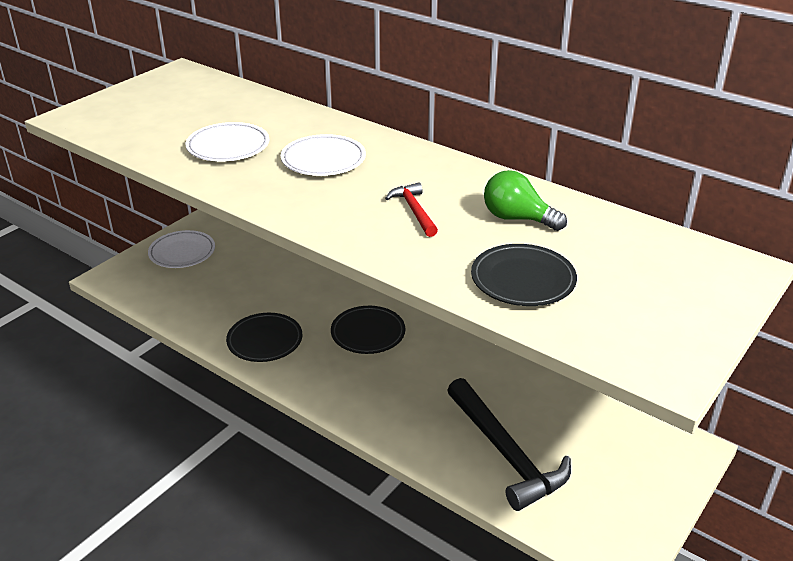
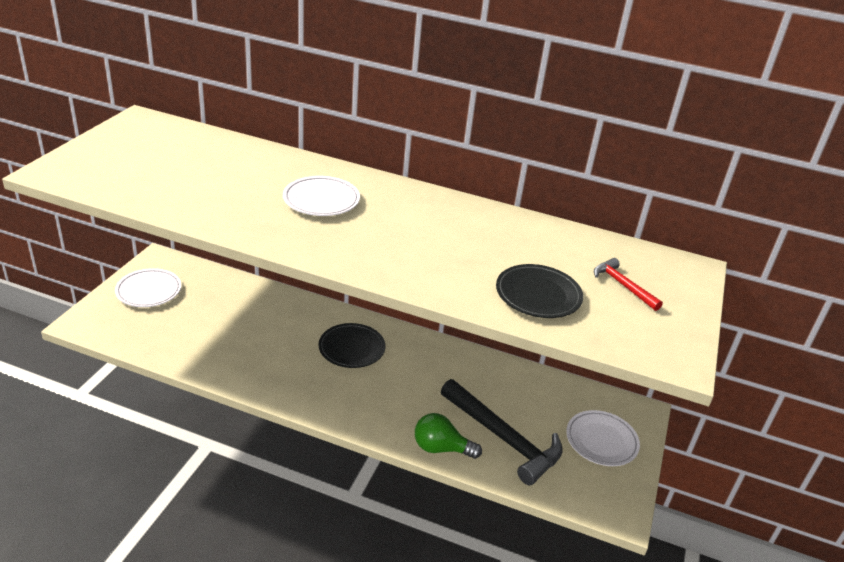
camera: 20 degrees left, 0 degrees up
(228, 147) = (226, 193): white plate -> white plate (601, 441)
(265, 341) = (261, 367): black plate -> none
(414, 211) = (422, 242): red hammer -> red hammer (623, 285)
(517, 218) = (509, 242): green light bulb -> green light bulb (441, 448)

